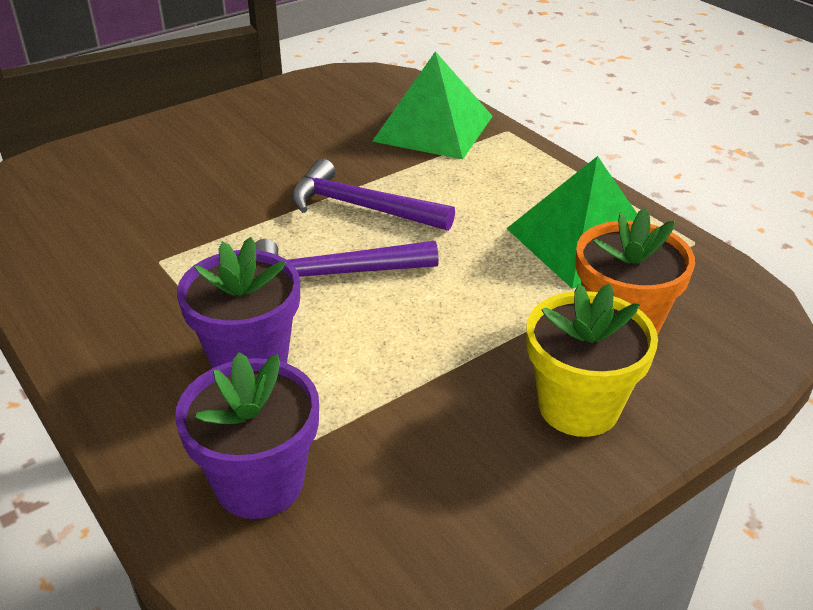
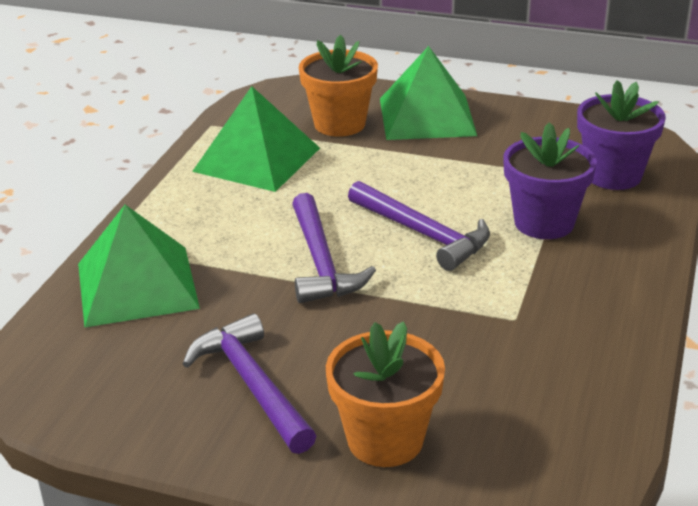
camera: 125 degrees left, 5 degrees down
(145, 155) = (385, 440): none -> orange flower pot
(263, 133) = (252, 385): none -> purple hammer
(578, 407) = (427, 117): yellow flower pot -> green pyramid

